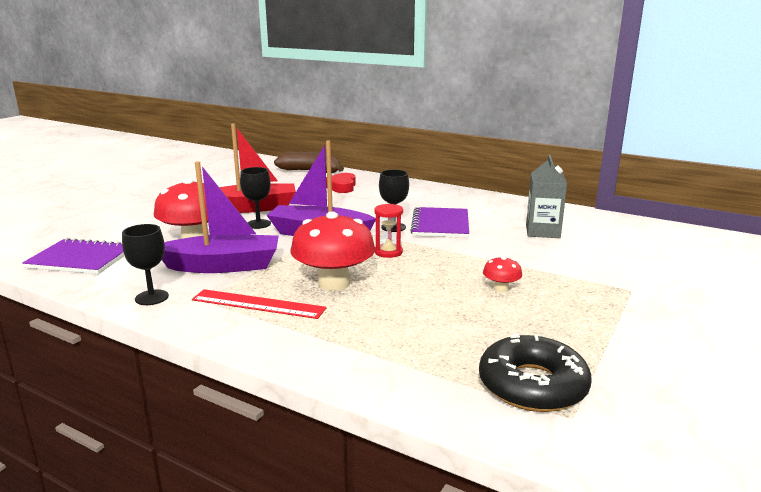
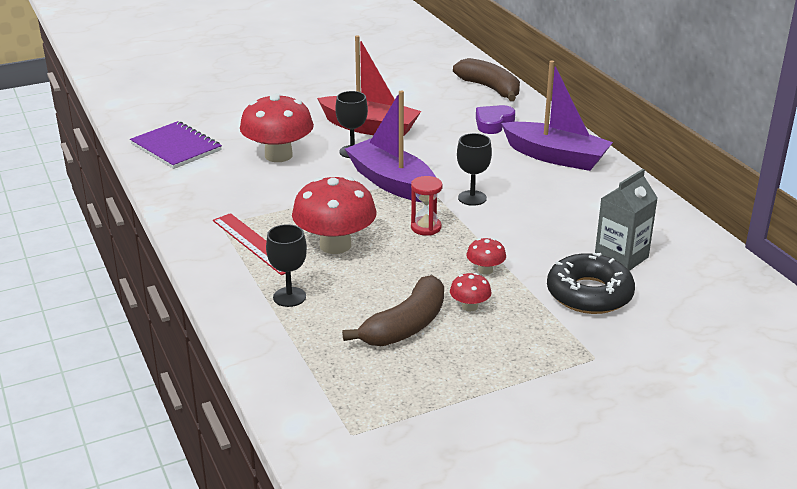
camera: 35 degrees right, 10 degrees up
(152, 297) = (188, 207): black goblet -> black goblet (289, 297)
(223, 266) = (271, 193): purple boat -> purple boat (556, 157)
(341, 187) = (493, 123): red heart -> purple heart
(440, 224) = (525, 210): purple notebook -> none
(473, 264) = (485, 270): none -> red mushroom
(477, 318) = (406, 326): none -> brown banana
(532, 385) = (360, 399): black donut -> black donut (589, 294)

